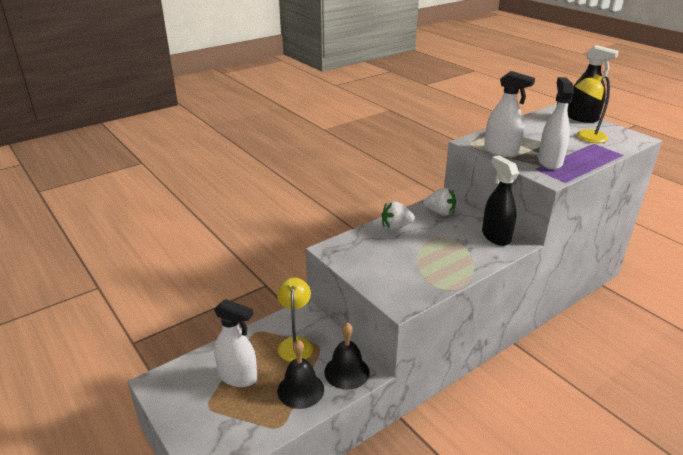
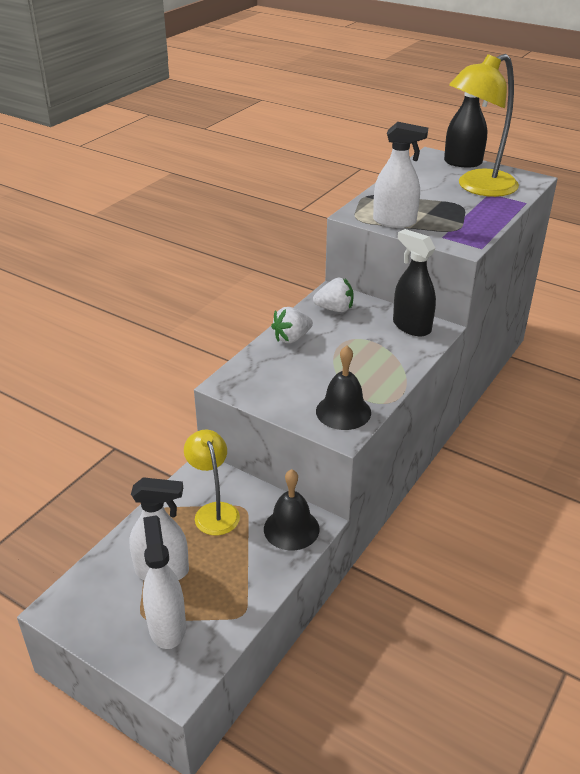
camera: 20 degrees left, 5 degrees up
(300, 390) = (247, 564): black bell -> black bell (343, 411)
(549, 162) = (454, 226): white spray bottle -> white spray bottle (167, 626)
(585, 137) = (477, 187): yellow lamp -> yellow lamp, size x1.66

